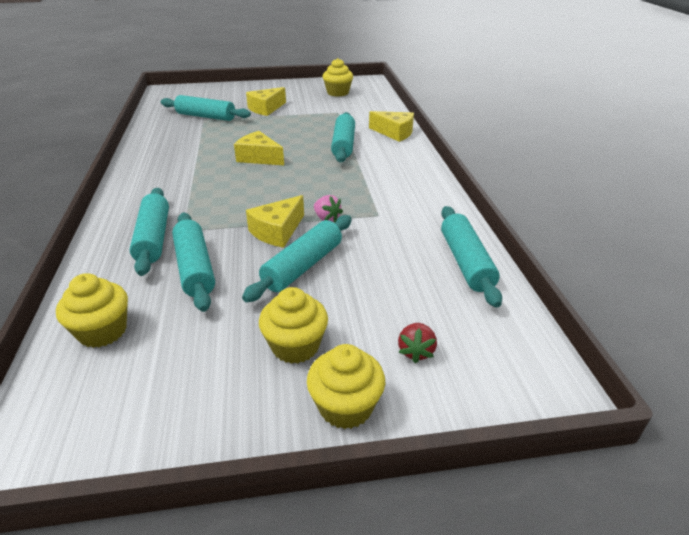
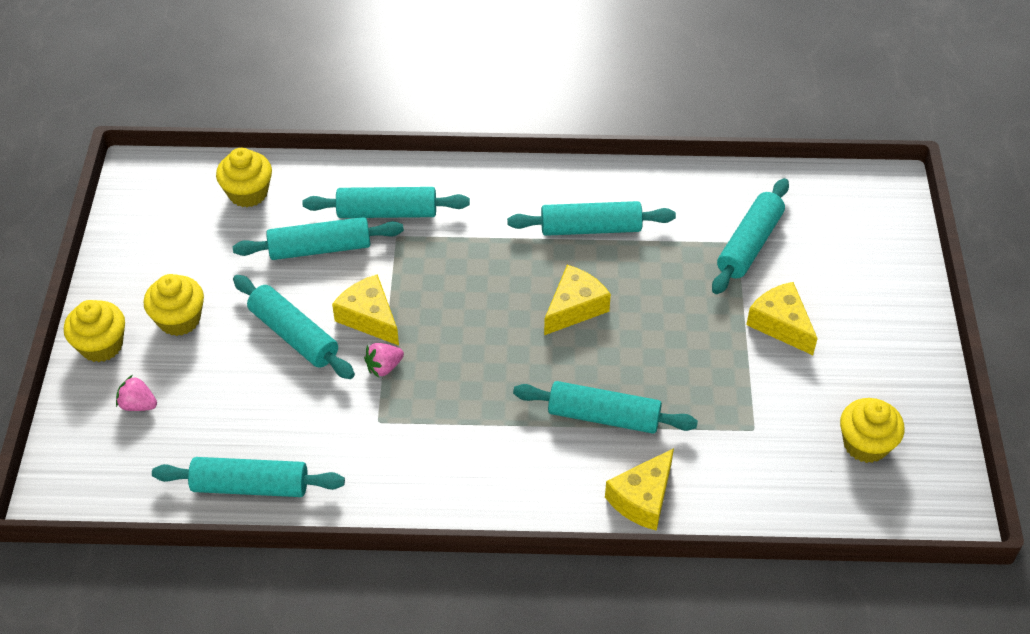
camera: 100 degrees right, 15 degrees up
(186, 157) = (590, 228): none -> turquoise rolling pin
(416, 351) = (138, 405): red strawberry -> pink strawberry

